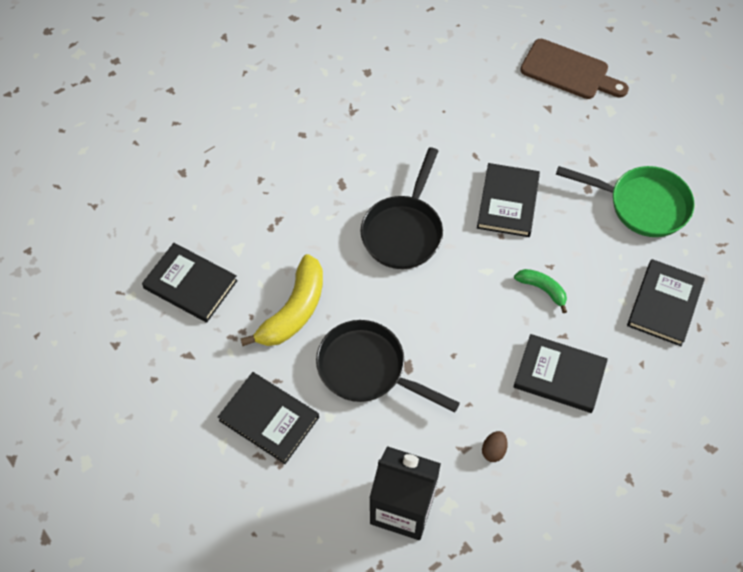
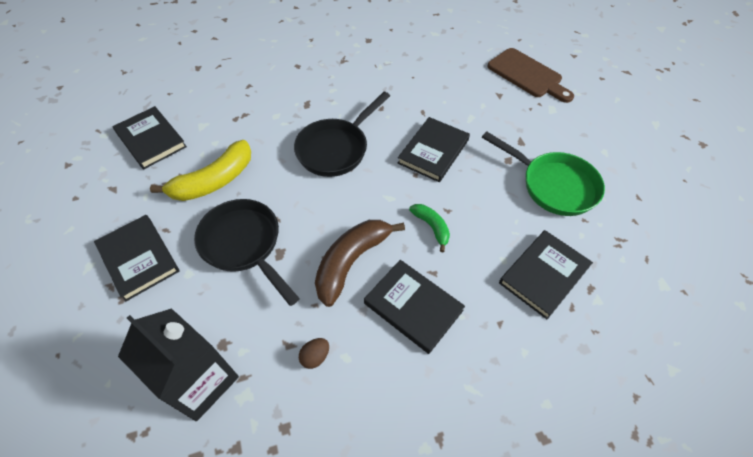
camera: 20 degrees right, 5 degrees down
(482, 351) = (351, 262): none -> brown banana

